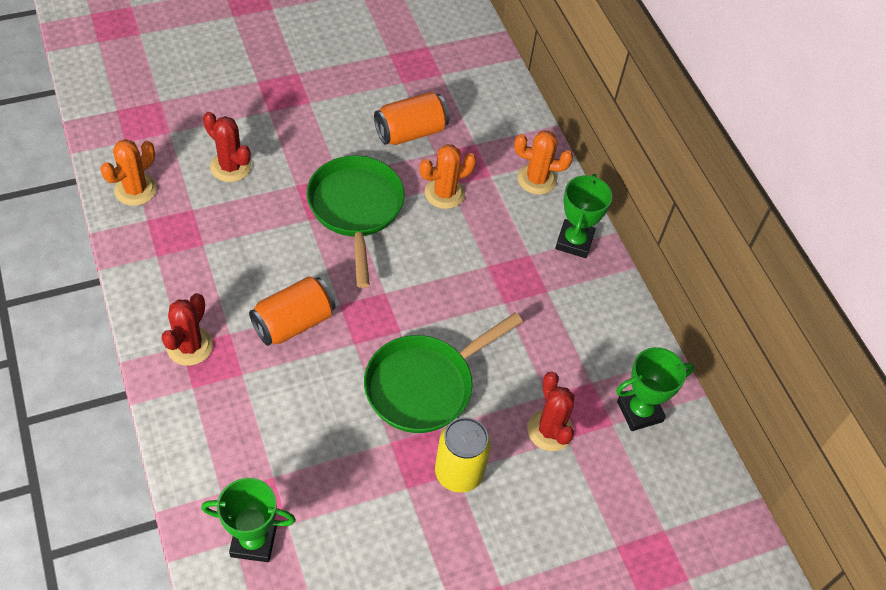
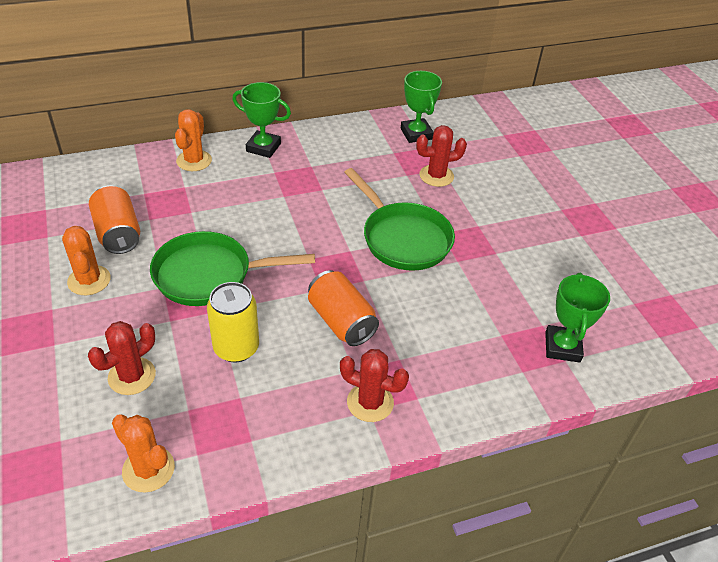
camera: 85 degrees left, 10 degrees down
(444, 193) = (200, 215): orange cactus -> orange cactus (89, 280)
(458, 473) = (478, 224): yellow can -> yellow can (236, 348)

